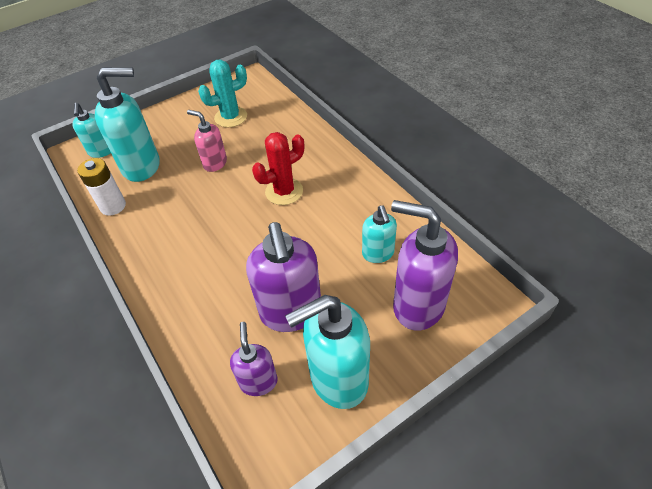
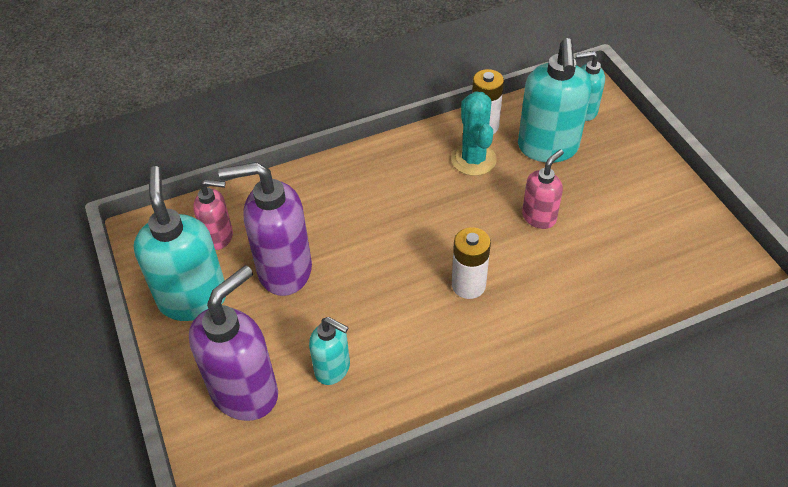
camera: 100 degrees right, 0 degrees up
(231, 117) = (639, 239): turquoise cactus -> turquoise cactus (473, 159)
(258, 381) = (219, 237): purple soap dispenser -> pink soap dispenser
(284, 191) = (468, 285): red cactus -> white battery
(378, 254) = (333, 369): turquoise soap dispenser -> turquoise soap dispenser turned 150 degrees counterclockwise

